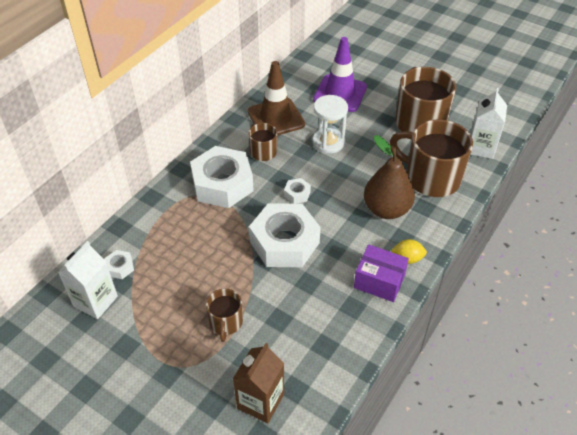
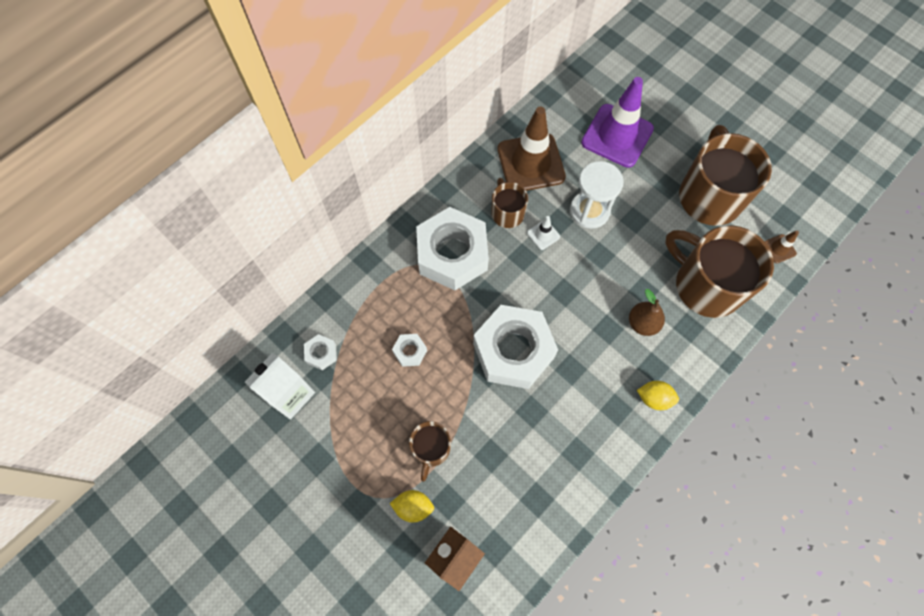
camera: 10 degrees right, 20 degrees up
(217, 368) = (413, 507): none -> yellow lemon
(294, 162) = (543, 235): none -> white traffic cone
(297, 194) = (539, 283): white nut -> white nut (410, 351)
(379, 281) = (614, 424): purple box -> none
(386, 209) = (642, 323): brown pear -> brown pear, size x0.57
(481, 147) = (779, 249): white carton -> brown traffic cone

